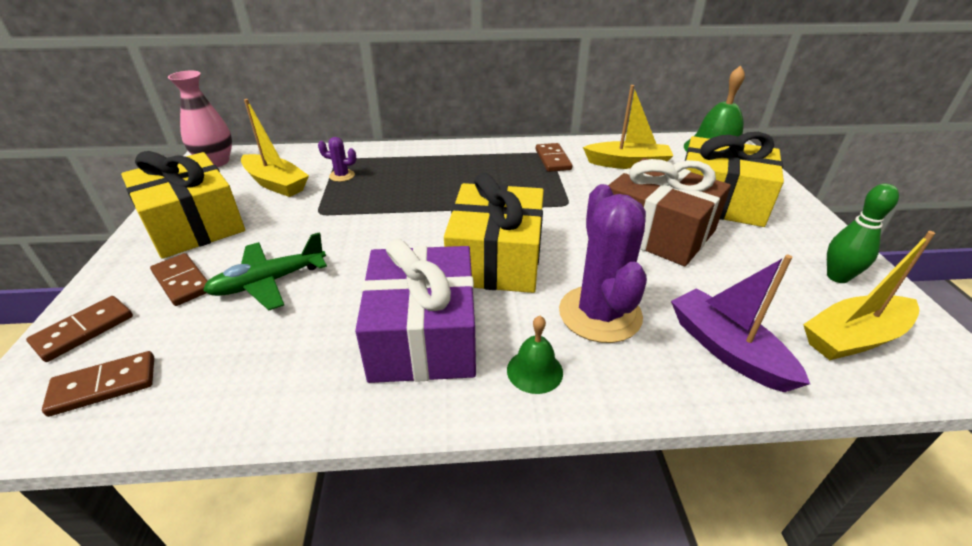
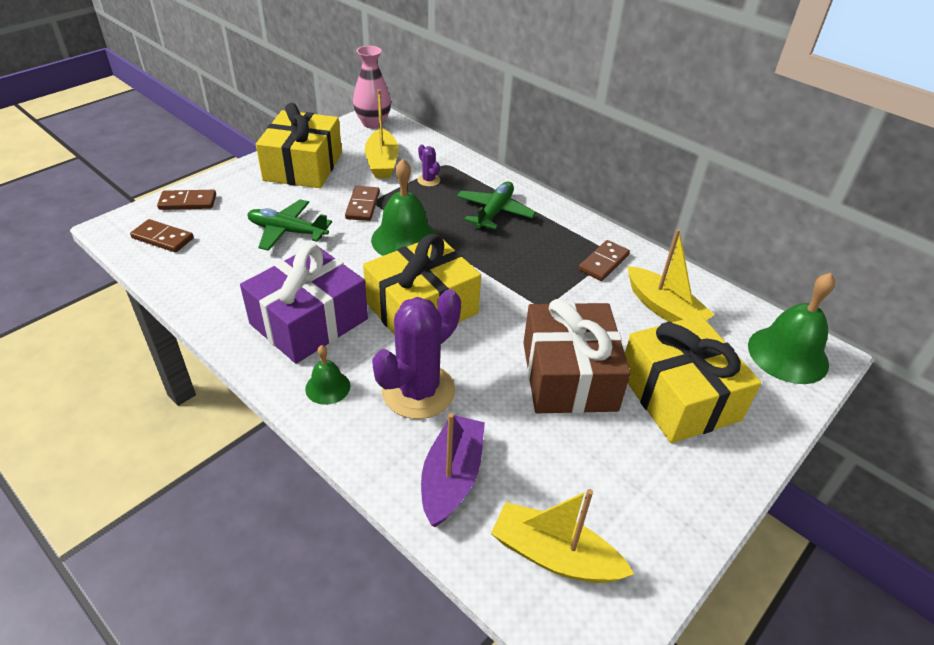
camera: 45 degrees right, 5 degrees up
(182, 282) = (253, 202): brown domino -> brown domino (362, 205)
(395, 223) = (405, 239): none -> green bell
(431, 169) = (494, 212): none -> green plane
(837, 277) = (644, 522): green bowling pin -> none

